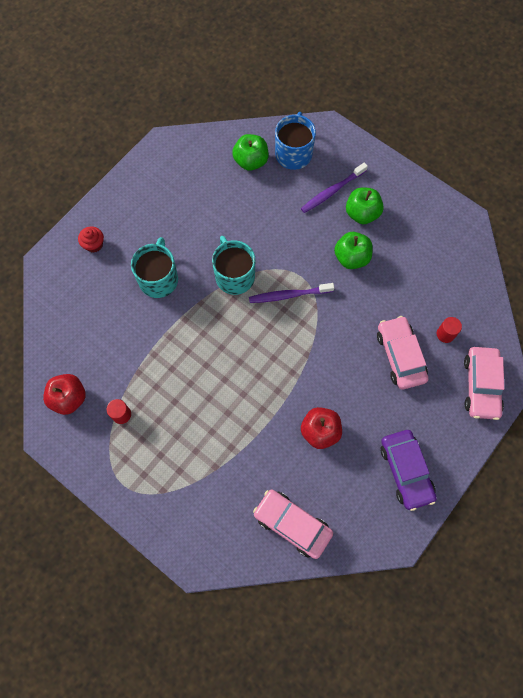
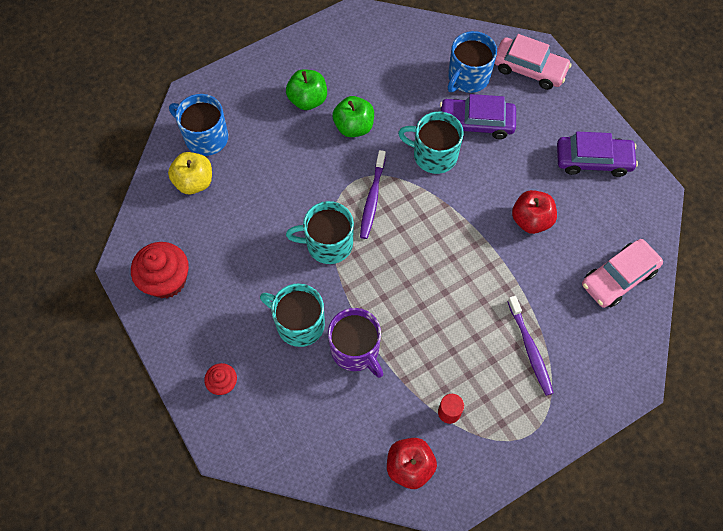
camera: 70 degrees left, 5 degrees down
(151, 327) = (356, 350): none -> purple mug
(162, 175) = (166, 280): none -> red cupcake
(251, 161) = (194, 182): green apple -> yellow apple
(332, 191) = (269, 117): purple toothbrush -> purple toothbrush (530, 349)
(351, 330) = (433, 155): none -> turquoise mug
(400, 356) = (476, 123): pink car -> purple car
(445, 334) = (467, 77): red cylinder -> blue mug

